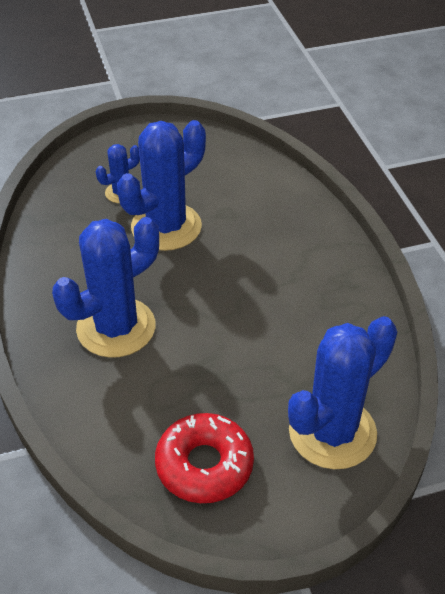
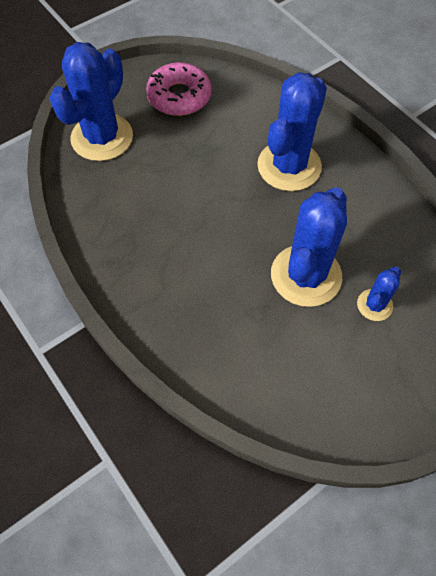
camera: 160 degrees right, 15 degrees up
(204, 465) = (179, 96): red donut -> pink donut

